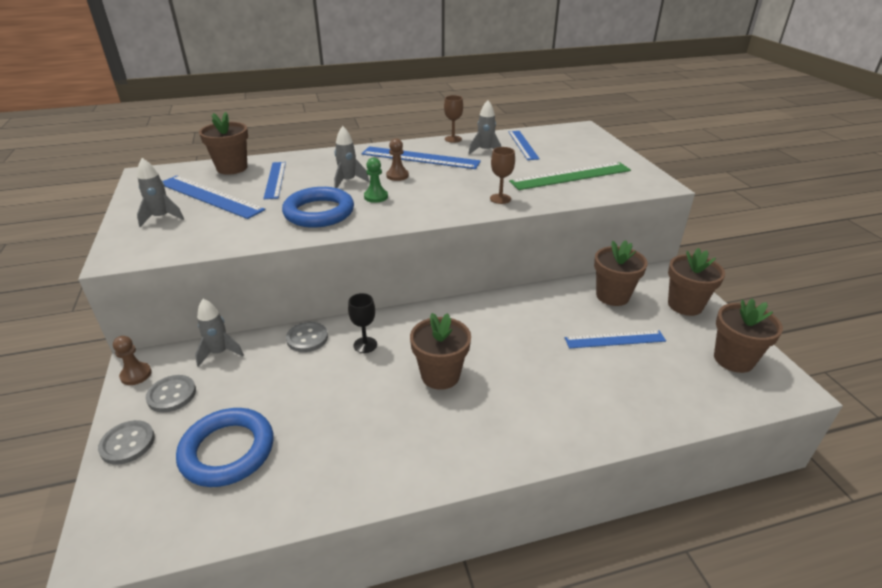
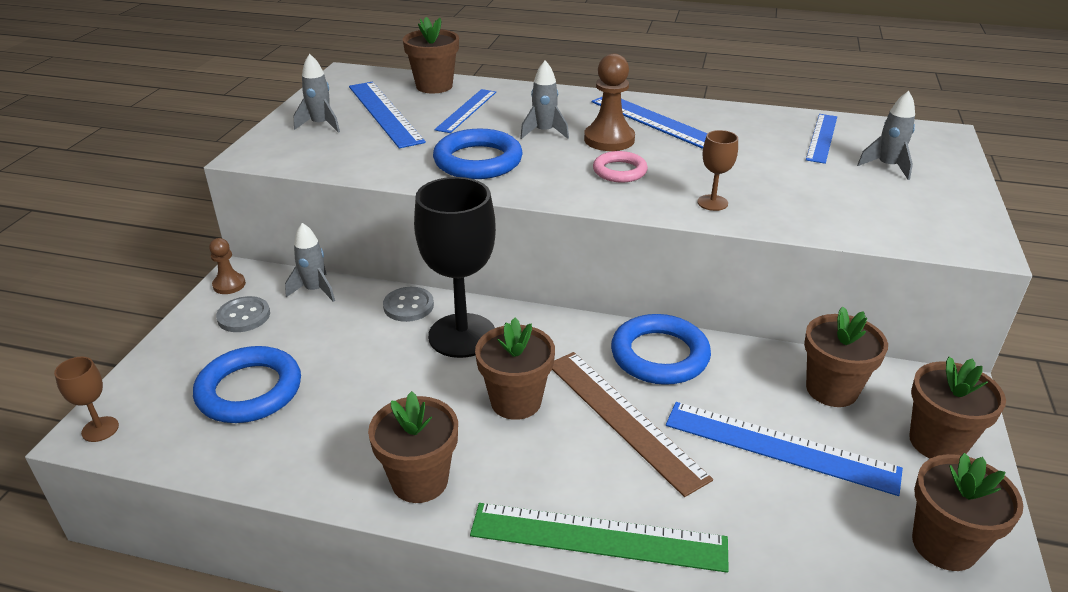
camera: 30 degrees right, 0 degrees up
(127, 443) = (176, 347): grey button -> none
(365, 345) = (462, 335): black goblet -> black goblet, size x2.26
(376, 197) = (558, 159): green pawn -> none
(397, 176) = (609, 139): brown pawn -> brown pawn, size x1.68
(421, 458) = (420, 481): none -> brown flower pot
(424, 194) = (619, 171): none -> pink ring
(453, 139) = (729, 108): brown goblet -> brown goblet (100, 429)
(485, 151) = (757, 134): grey rocket -> grey rocket (887, 167)
(504, 311) = (659, 355): none -> blue ring
(516, 358) = (624, 418): none -> brown ruler
(571, 176) = (848, 198): green ruler -> green ruler (598, 536)
(614, 339) = (780, 446): blue ruler -> blue ruler, size x1.52

